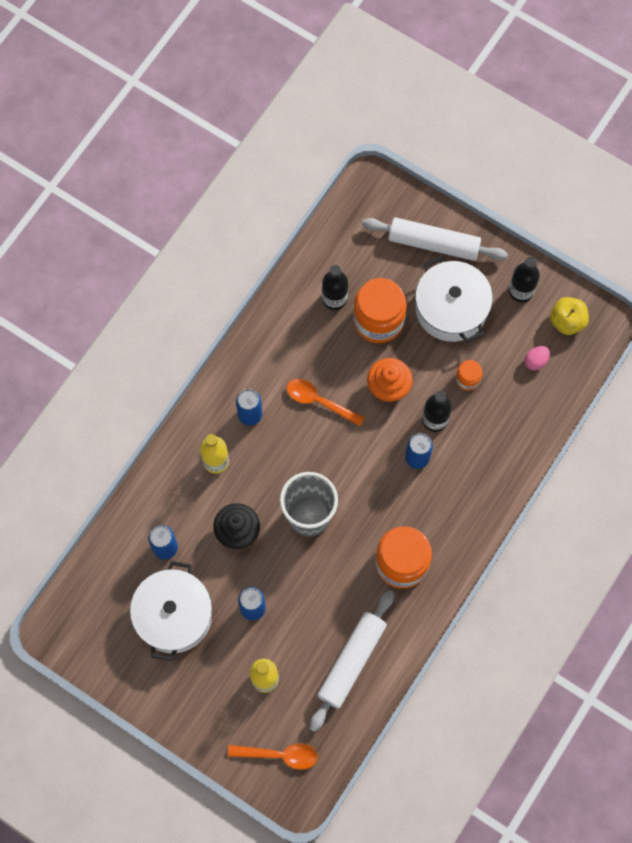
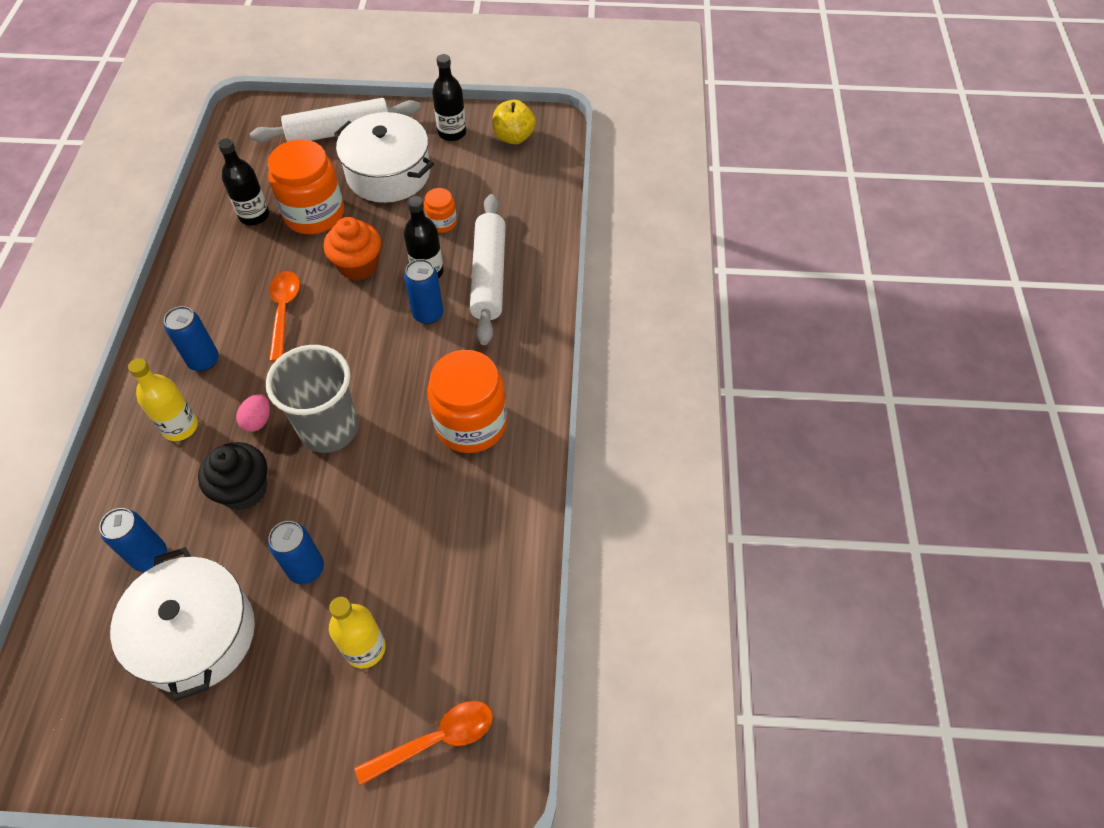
camera: 30 degrees left, 15 degrees down
(319, 401) = (284, 312): orange spoon -> orange spoon turned 90 degrees clockwise
(351, 661) = (471, 564): white rolling pin -> white rolling pin (488, 276)
(535, 361) = (503, 179): pink egg -> pink egg (258, 421)

